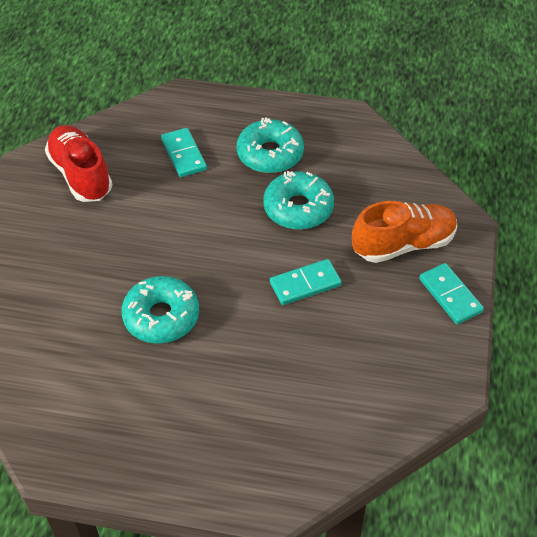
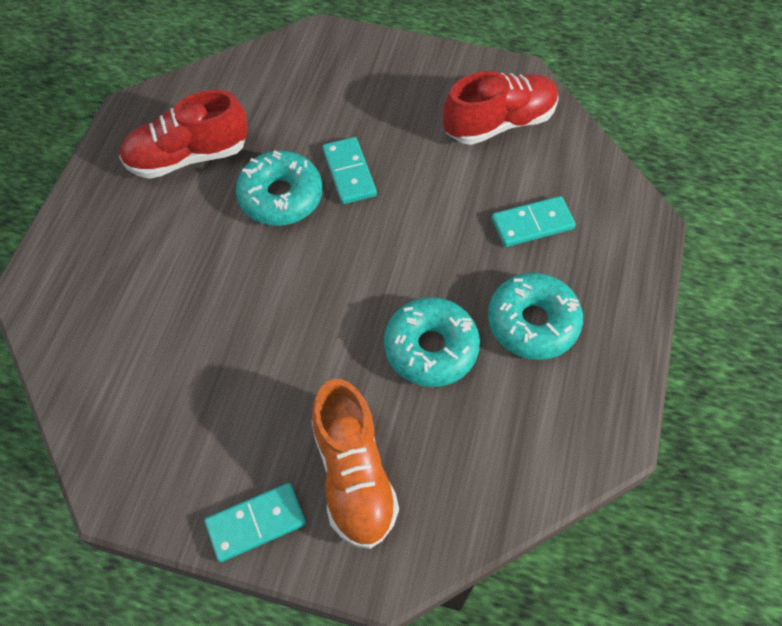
camera: 95 degrees right, 10 degrees up
(114, 398) = (188, 156): none -> red shoe
(305, 284) = (304, 344): turquoise domino -> turquoise domino (349, 173)

